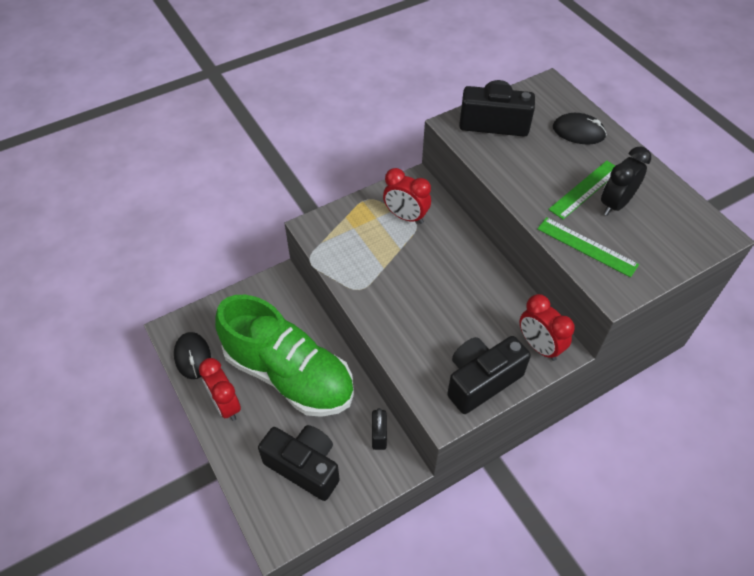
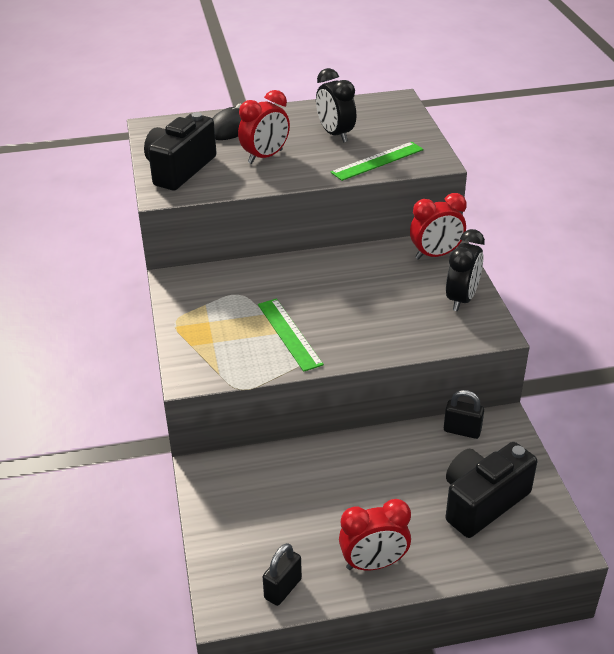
camera: 70 degrees left, 15 degrees down
(192, 356) = (283, 588): black mouse -> black padlock
(289, 374) = (353, 492): green shoe -> none
(406, 216) = (222, 299): red clock -> red clock (265, 157)
(481, 381) = (461, 299): black camera -> black clock
(585, 189) = (307, 144): green ruler -> green ruler (289, 334)

